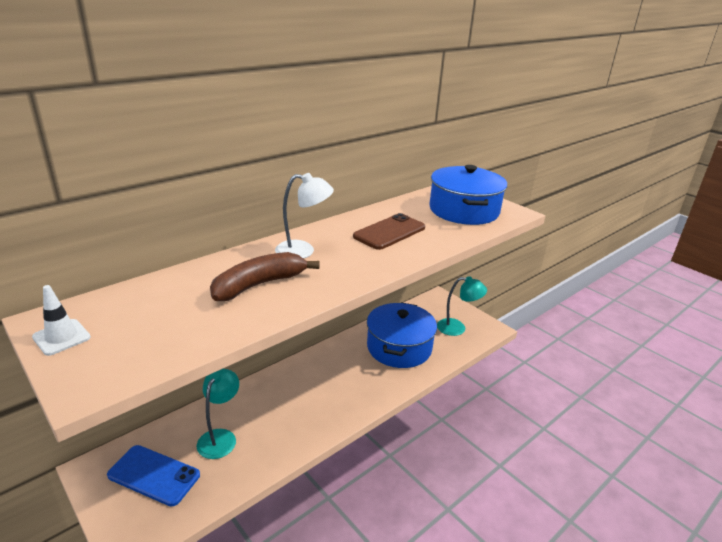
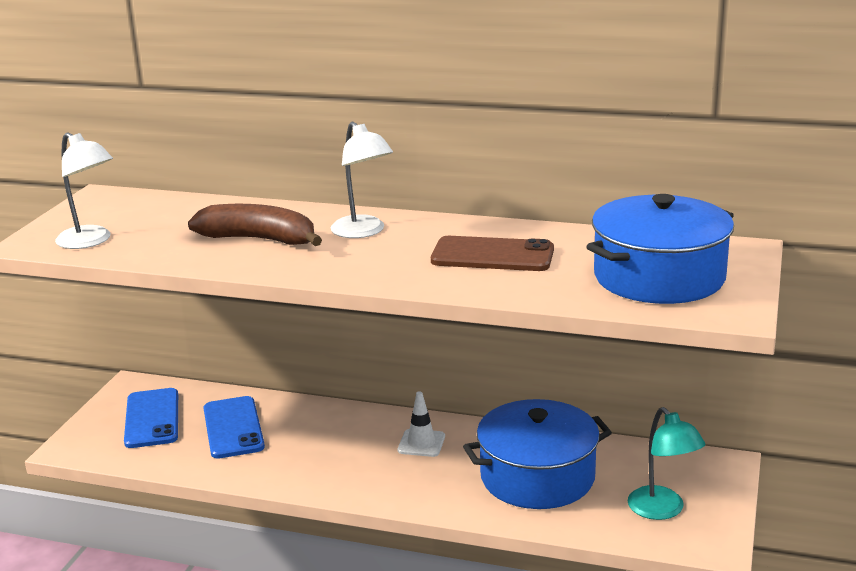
camera: 60 degrees right, 5 degrees down
(61, 337) = (84, 210): white traffic cone -> white traffic cone (421, 443)
(139, 354) = (90, 241): none -> white lamp
(220, 437) = (233, 428): turquoise lamp -> blue phone

